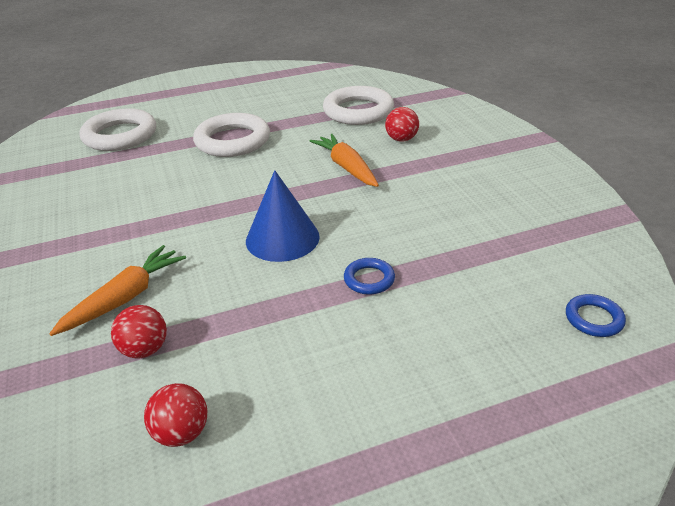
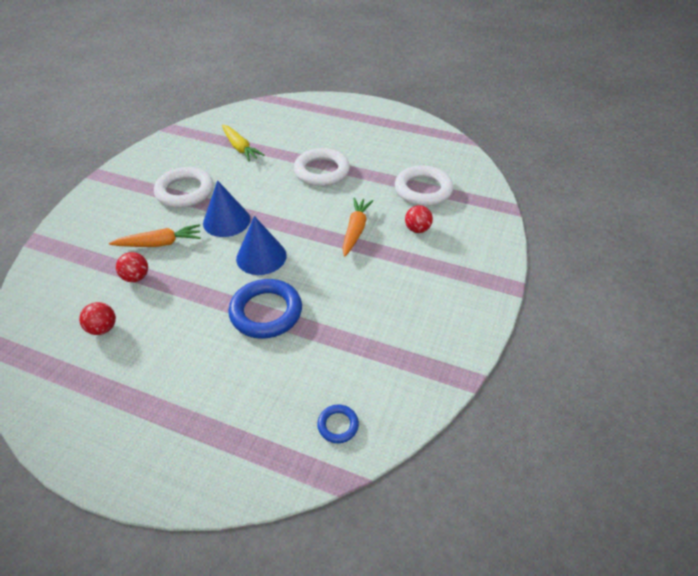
camera: 40 degrees right, 10 degrees up
(96, 163) = (240, 148): none -> yellow carrot
(120, 135) = (273, 133): white ring -> white ring (185, 191)
(186, 231) = (226, 221): none -> blue cone
(369, 279) = (266, 312): blue ring -> blue ring, size x2.09

